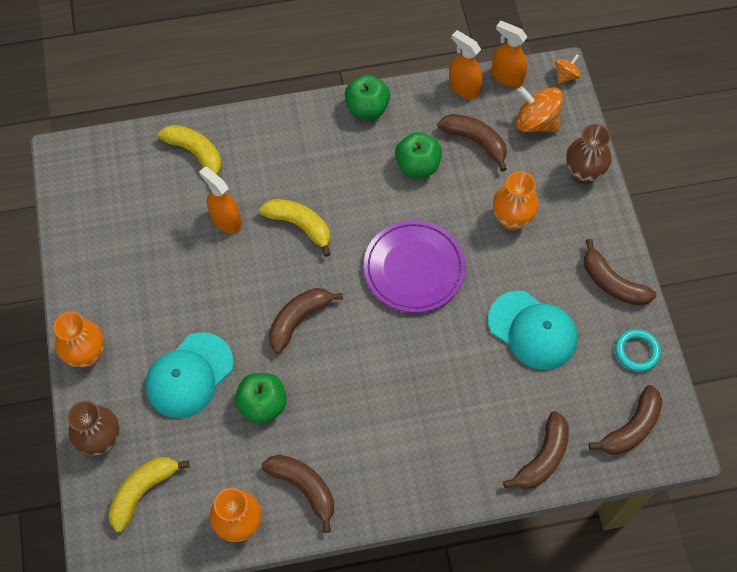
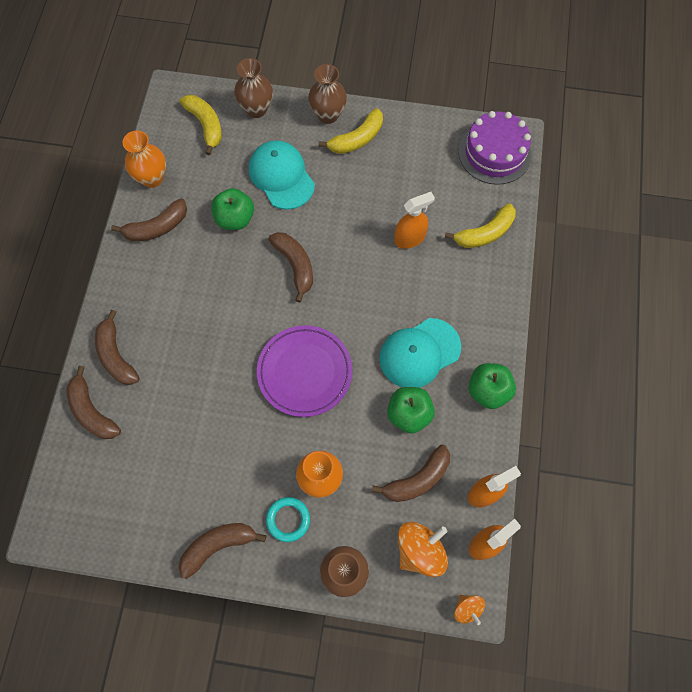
camera: 110 degrees right, 5 degrees up
(87, 354) = (328, 115): orange vase -> brown vase
(91, 169) = (494, 153): none -> purple cake
(300, 225) = (383, 293): yellow banana -> yellow banana (357, 139)
(532, 330) = (204, 451): turquoise cap -> turquoise cap (419, 353)
(631, 428) = (79, 497): brown banana -> brown banana (116, 355)
(636, 351) = (143, 536): turquoise ring -> turquoise ring (288, 519)

